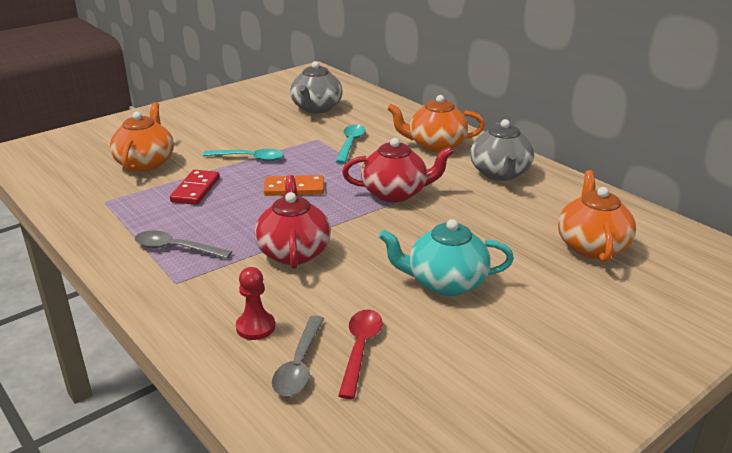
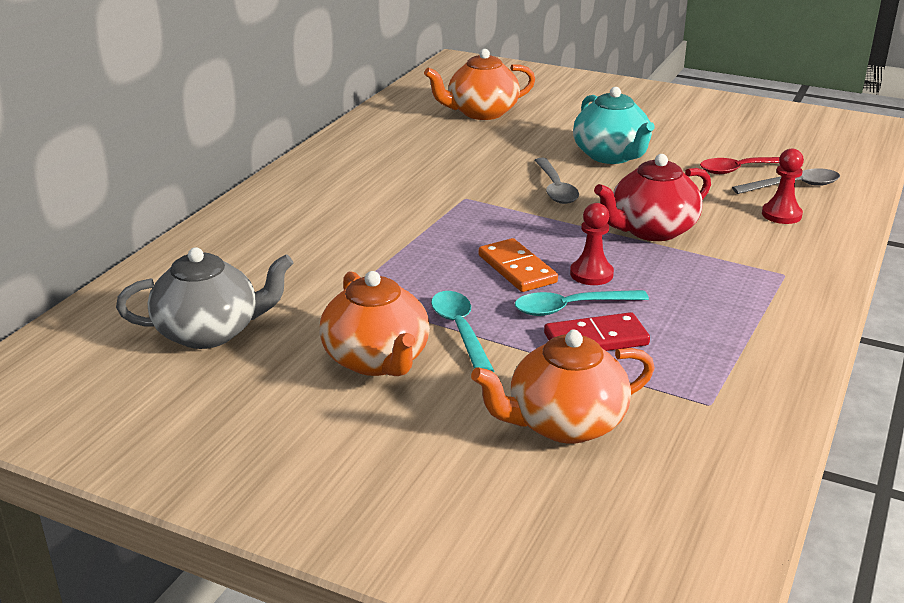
camera: 115 degrees left, 0 degrees up
(176, 248) = (734, 298): grey spoon -> grey spoon (555, 188)
(261, 209) = (591, 274): none -> red pawn
(350, 144) = (343, 266): turquoise spoon -> turquoise spoon (571, 308)
(395, 193) = (466, 207): red teapot -> none
(435, 145) = (305, 209): orange teapot -> orange teapot (377, 360)
(500, 173) = (362, 163): grey teapot -> none

